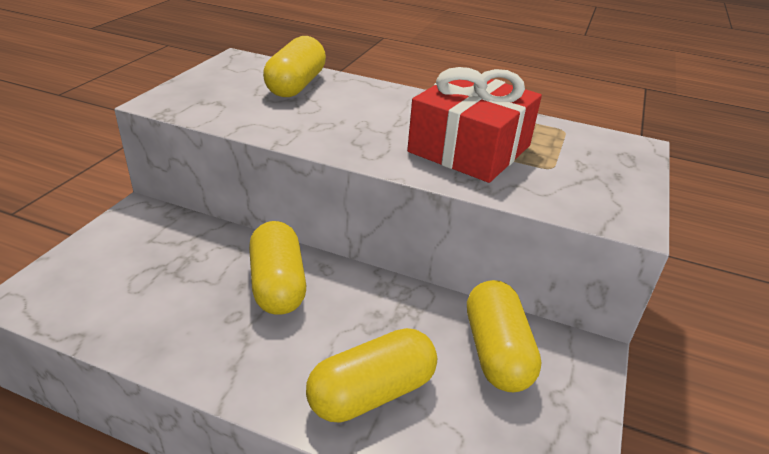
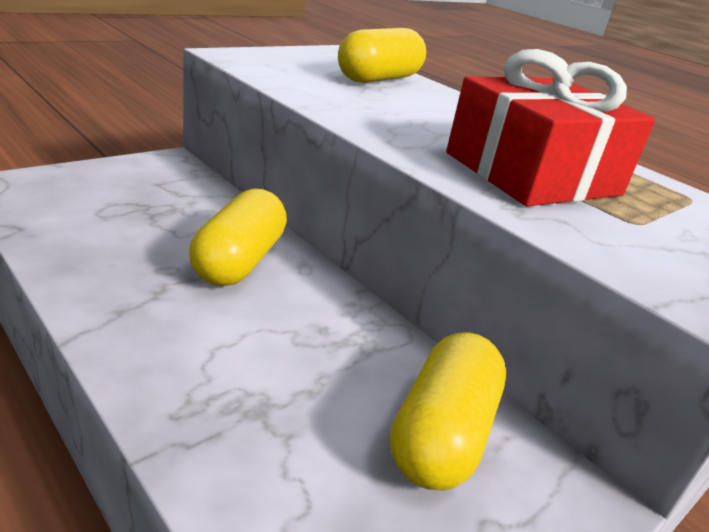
camera: 25 degrees right, 5 degrees down
(372, 393) = (240, 403): yellow capsule -> none

